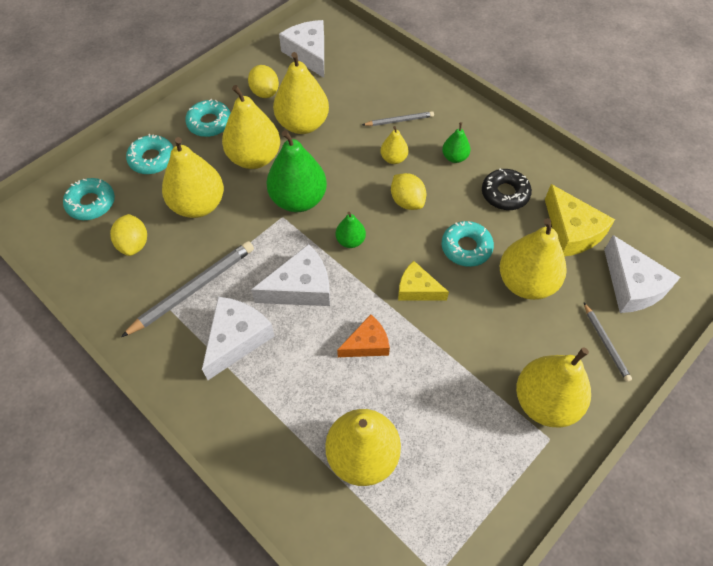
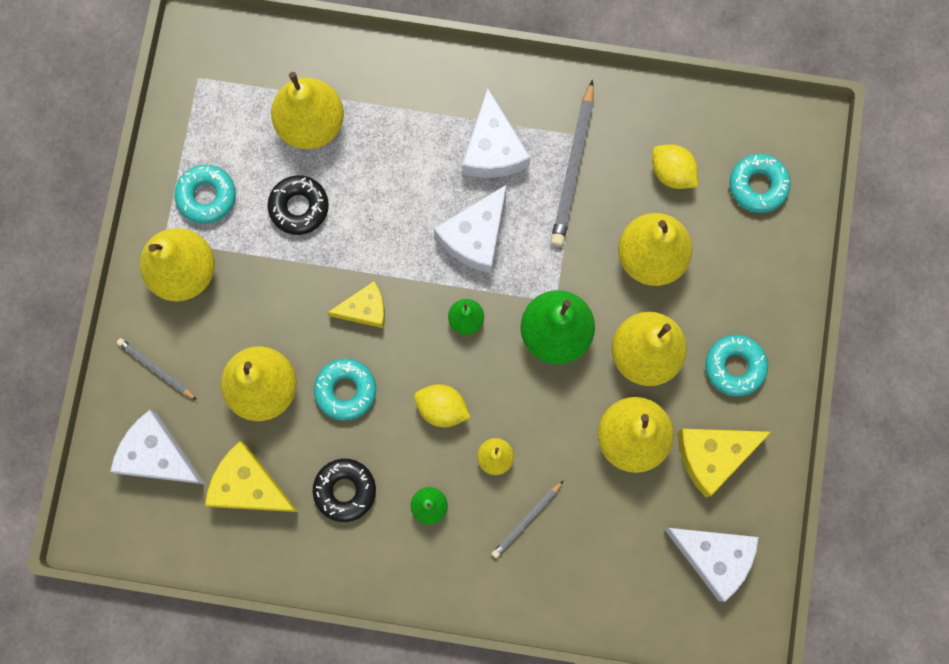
camera: 145 degrees right, 20 degrees up
(152, 159) = (750, 277): turquoise donut -> turquoise donut (207, 196)
(265, 92) = (713, 455): yellow lemon -> yellow cheese
(367, 344) = (374, 222): orange cheese -> none
(418, 393) = (299, 207): none -> black donut

